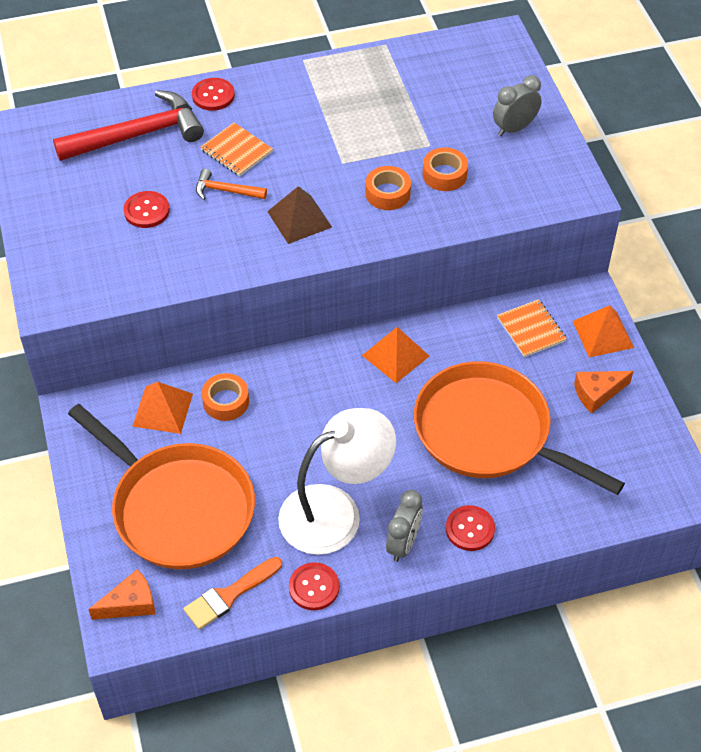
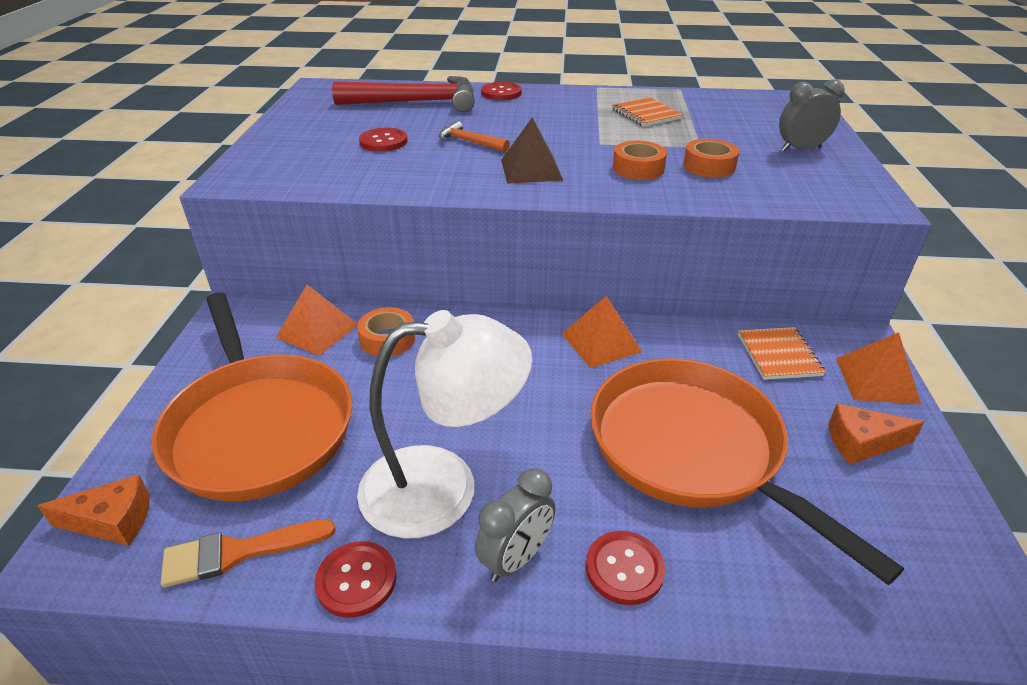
camera: 20 degrees right, 15 degrees down
(236, 151) = (498, 122): orange notebook -> orange notebook (646, 114)

